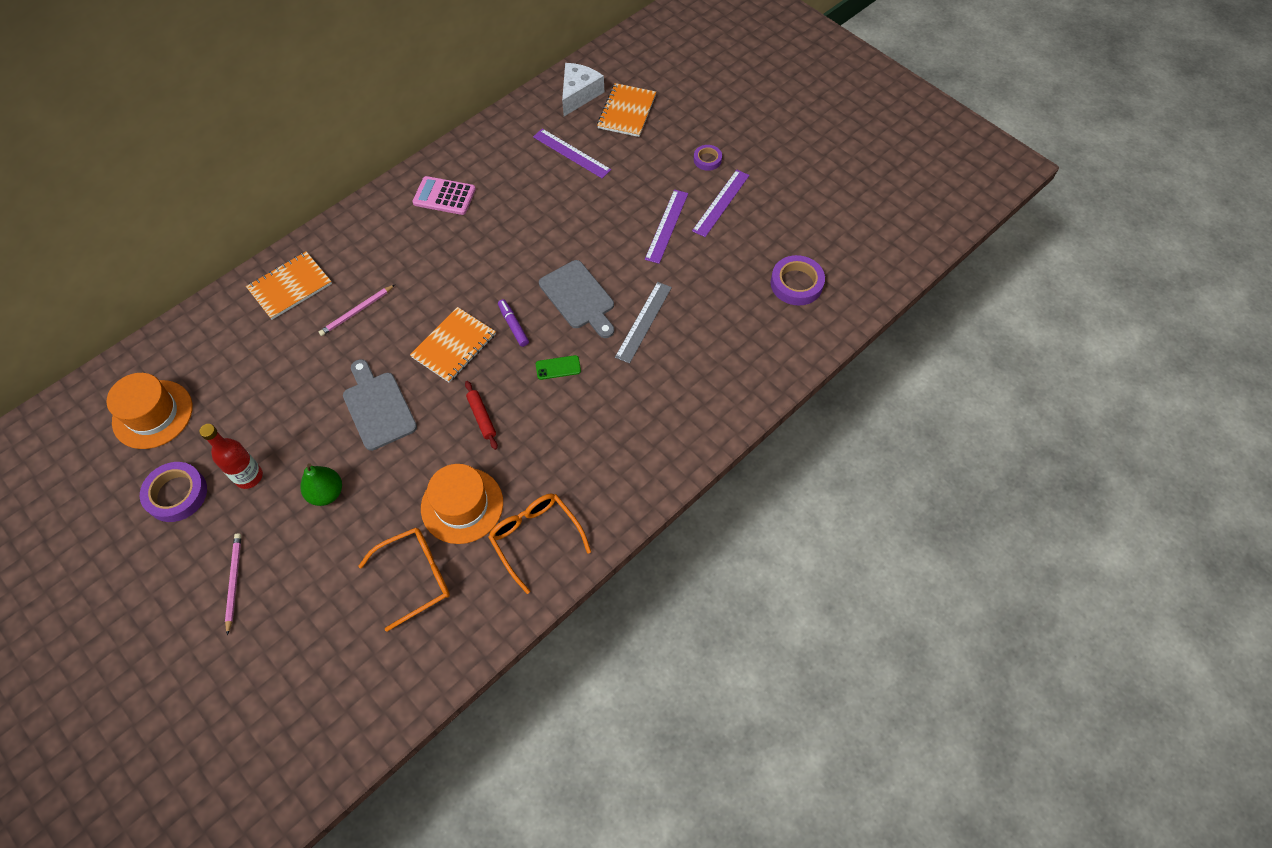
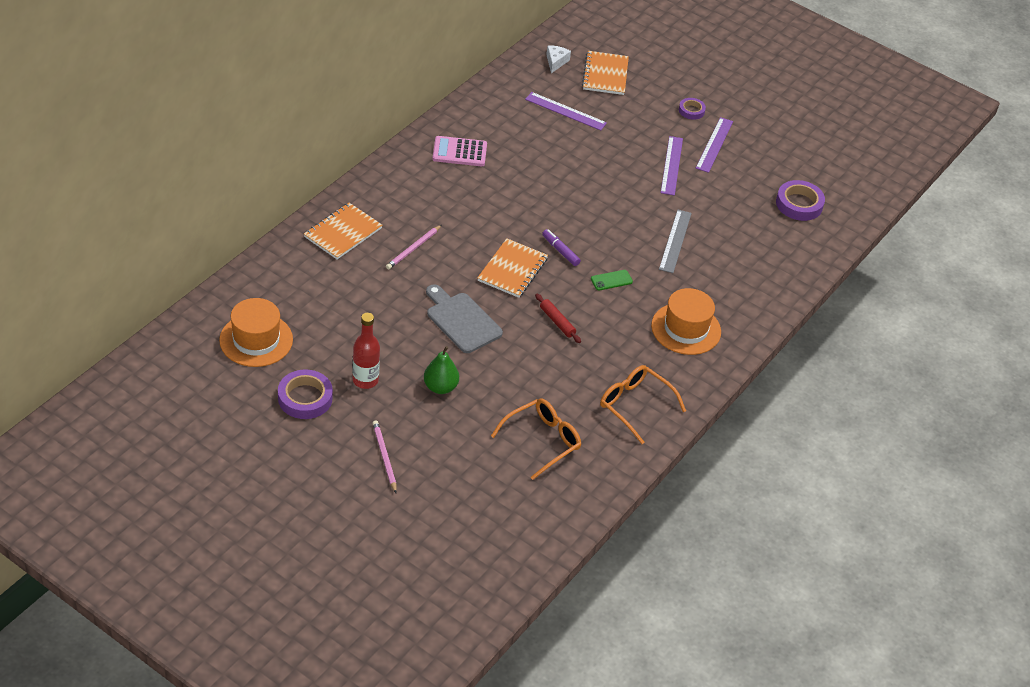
camera: 15 degrees left, 15 degrees down
(462, 505) = (563, 387): orange hat -> orange hat (686, 329)
(578, 298) = (611, 226): grey cutting board -> none
(579, 94) = (556, 62): white cheese -> white cheese, size x0.60

